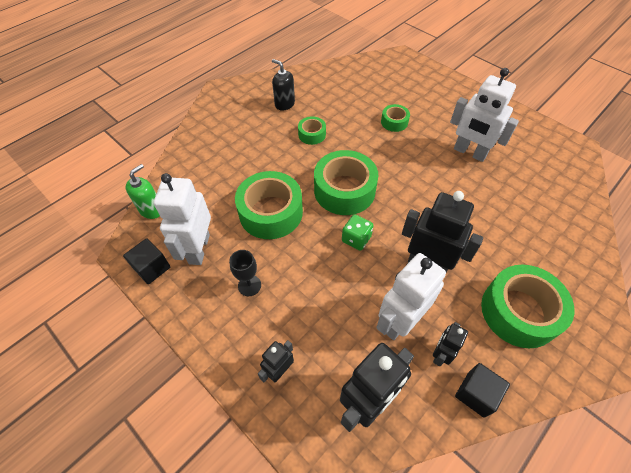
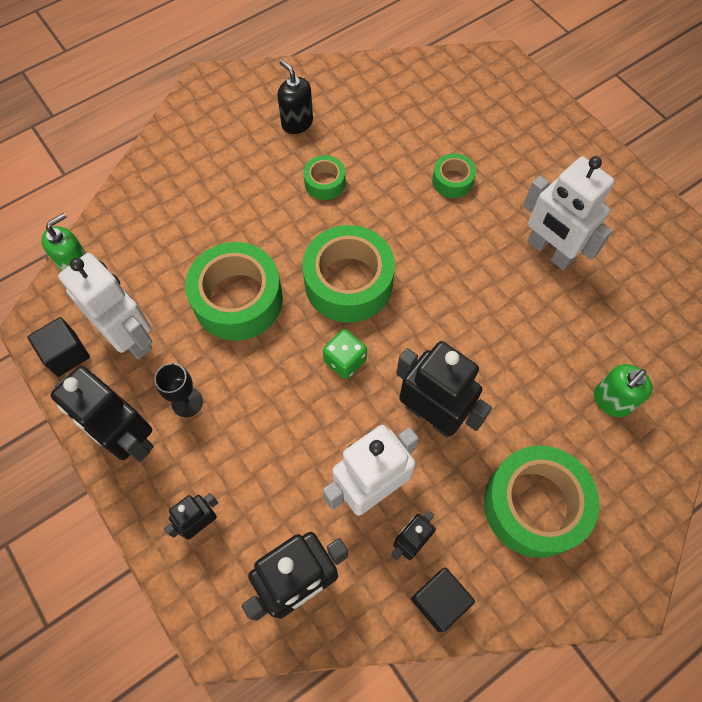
camera: 10 degrees right, 10 degrees up
(199, 249) = (131, 337): white robot -> white robot turned 120 degrees clockwise
(210, 318) = (128, 438): none -> black robot
(544, 234) = (611, 401): none -> green soap dispenser

